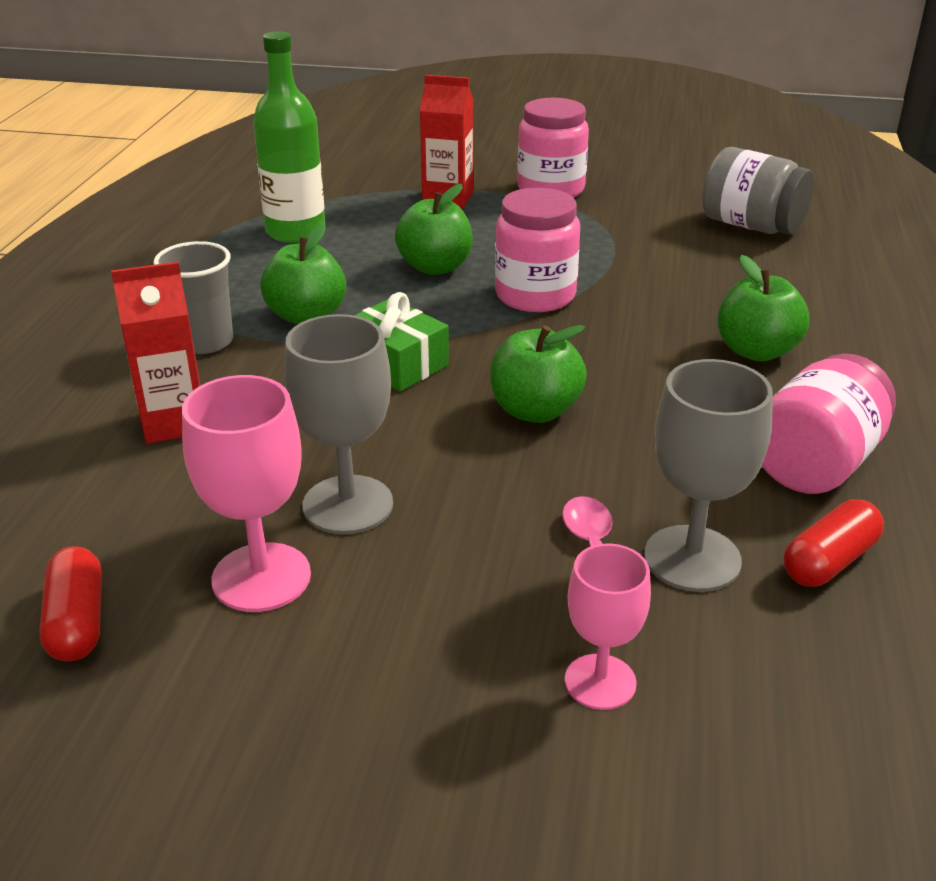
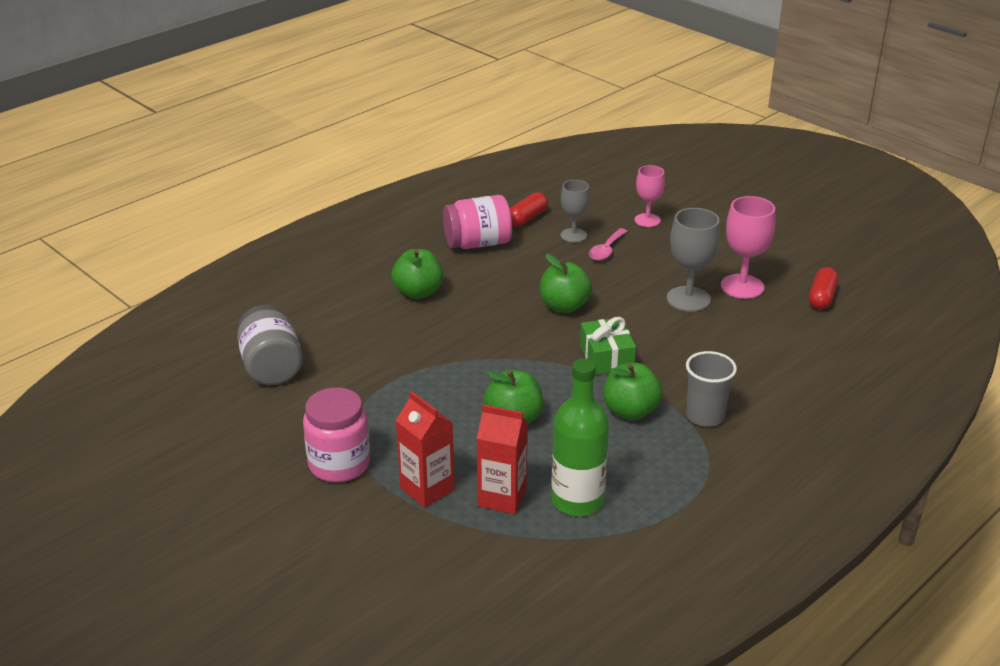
camera: 145 degrees left, 0 degrees up
(174, 422) = (748, 368): red carton -> red carton (502, 497)
(535, 295) = (480, 370): pink jar -> none
(692, 558) = (573, 235): grey goblet -> grey goblet, size x0.65
(829, 561) = (527, 218): red capsule -> red capsule turned 45 degrees counterclockwise

